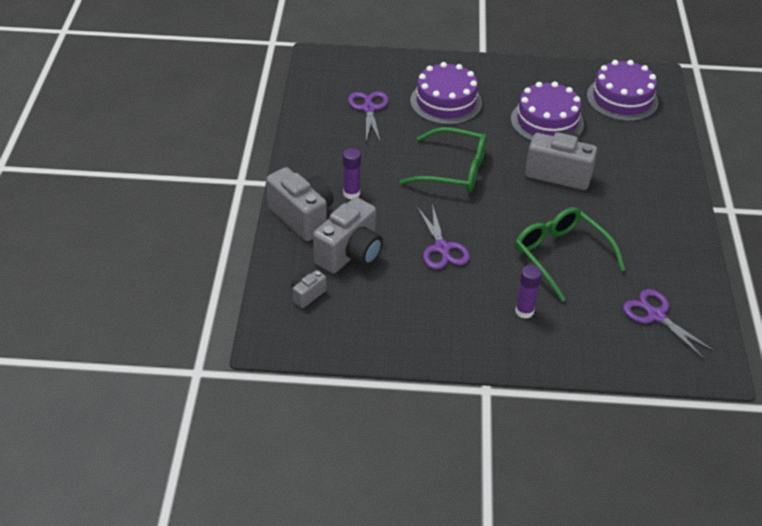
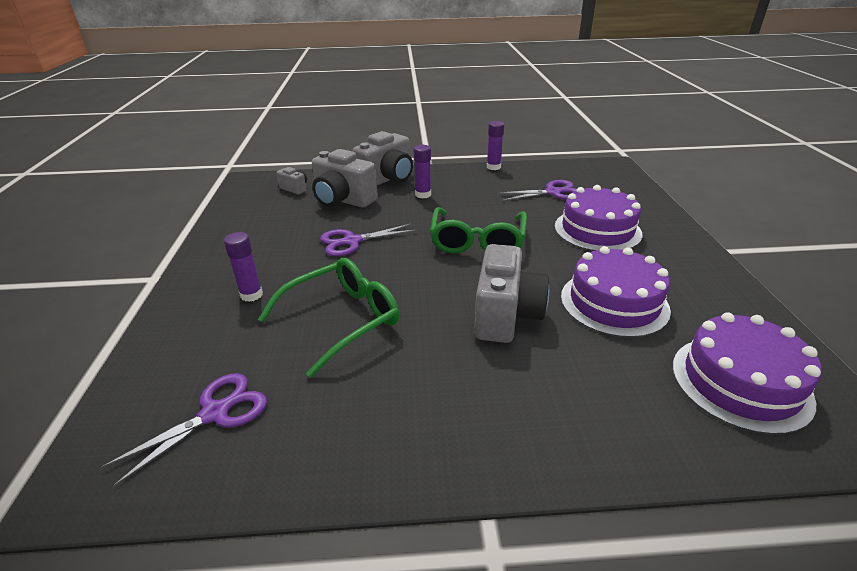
camera: 85 degrees right, 10 degrees down
(295, 134) = (493, 167): none -> purple glue stick

